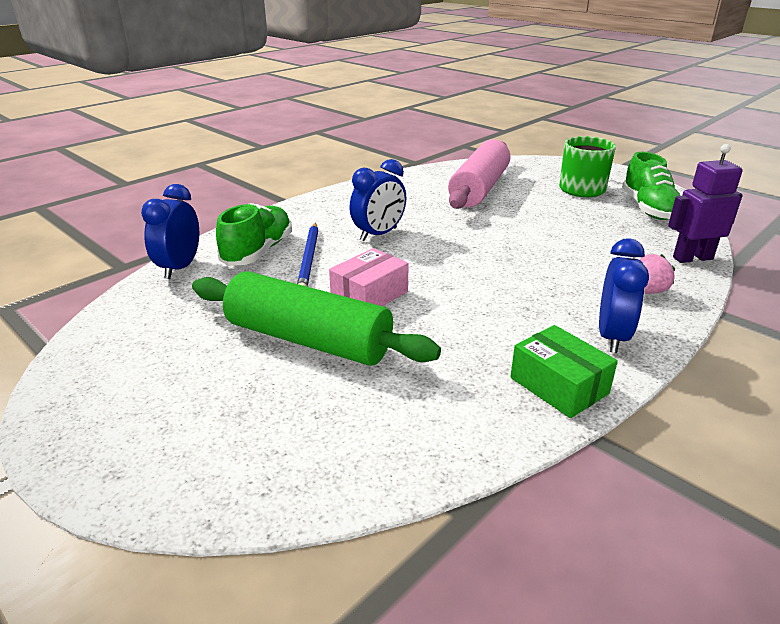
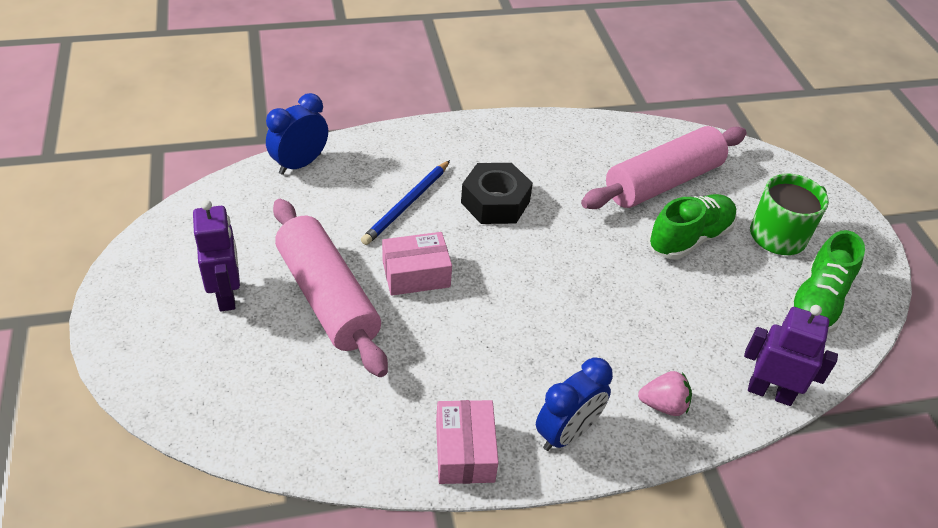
camera: 30 degrees right, 15 degrees up
(201, 380) = (227, 295): none -> purple robot
(258, 252) = (374, 174): green shoe -> green shoe (689, 238)
(309, 339) = (328, 297): green rolling pin -> pink rolling pin
(378, 234) = (495, 202): blue clock -> black nut
(559, 385) = (465, 451): green box -> pink box

